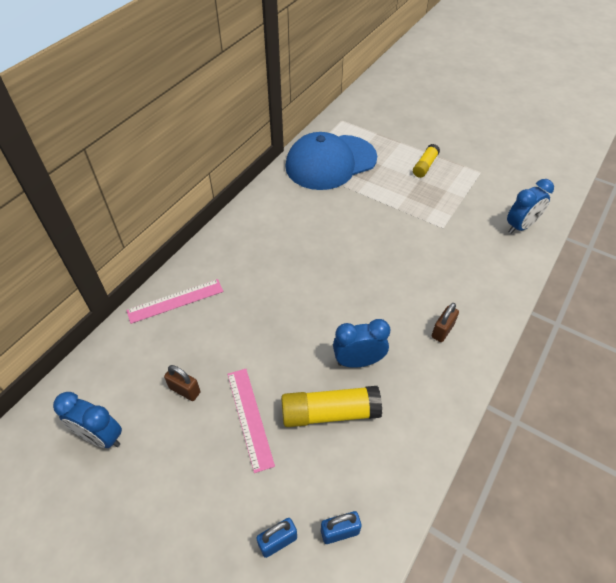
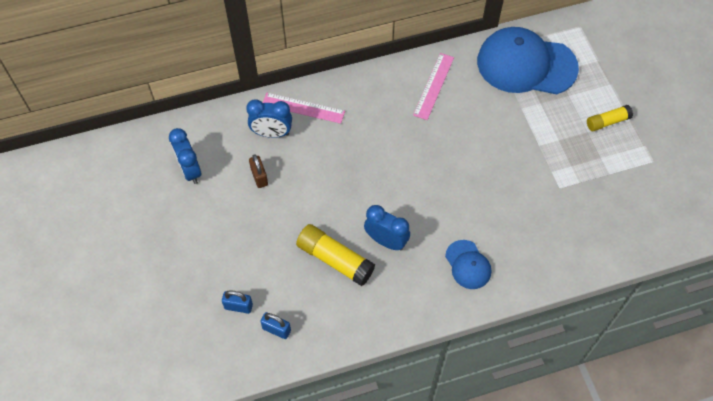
camera: 40 degrees right, 10 degrees up
(249, 418) = (283, 224): pink ruler -> pink ruler (433, 86)
(442, 331) = (468, 265): brown padlock -> blue cap
(520, 226) = (628, 233): blue clock -> blue clock (272, 133)

